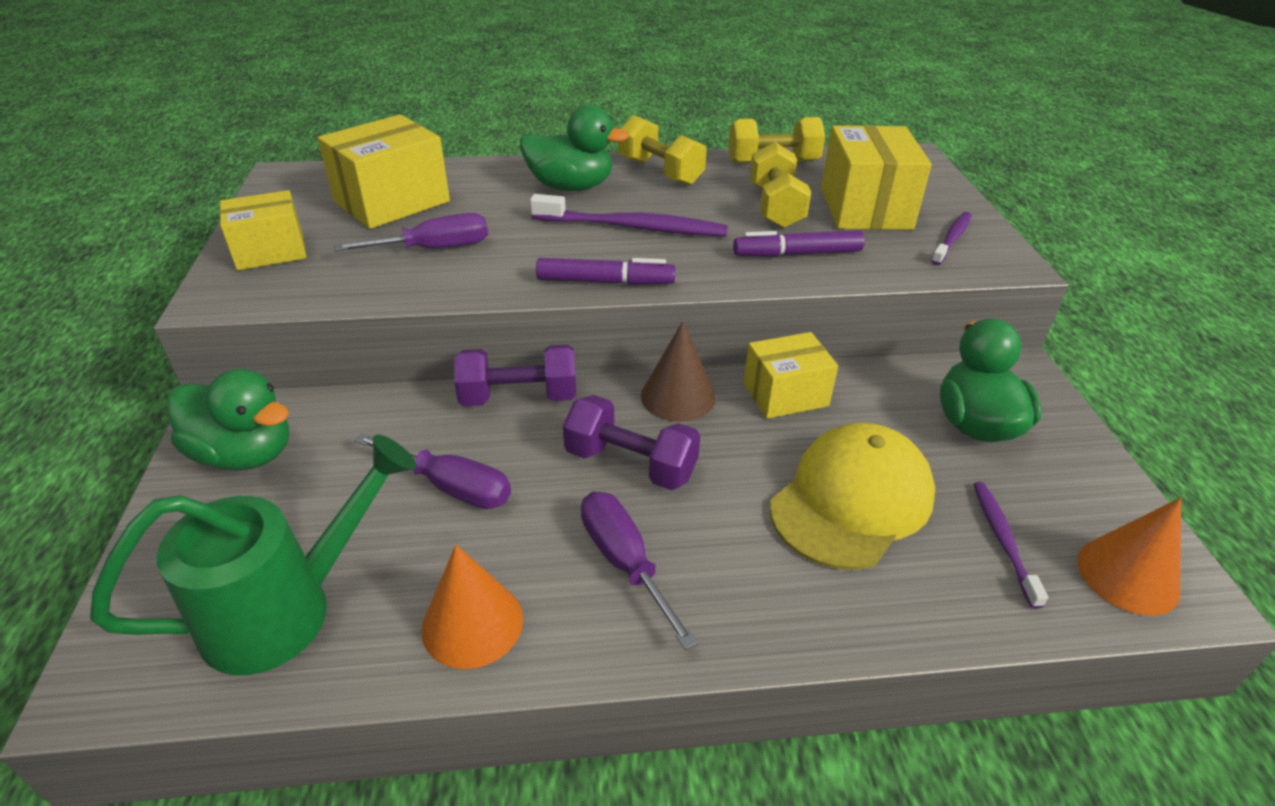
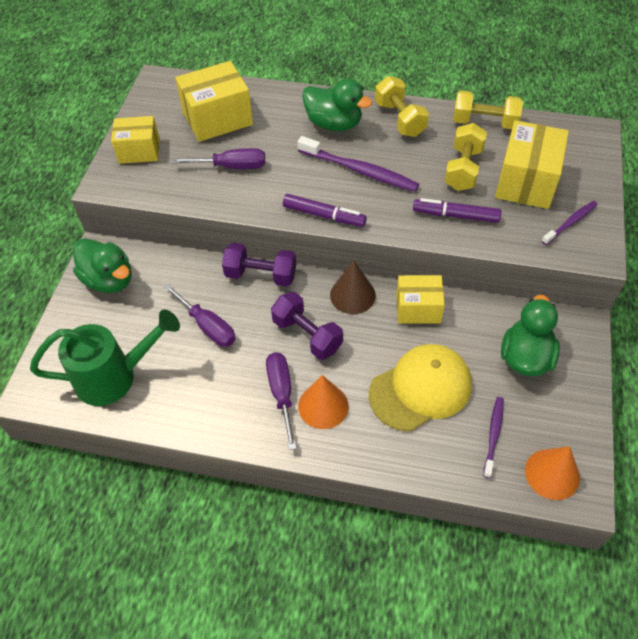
camera: 20 degrees right, 15 degrees up
(472, 623) = (197, 407): orange cone -> orange cone (323, 406)

